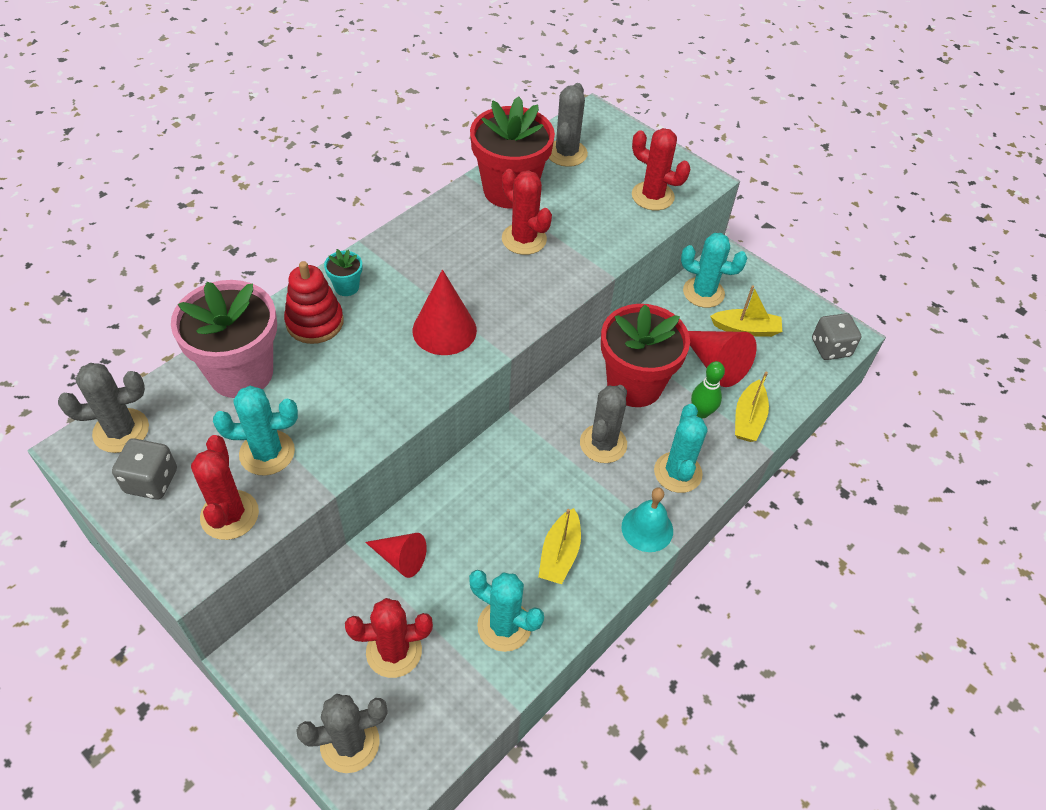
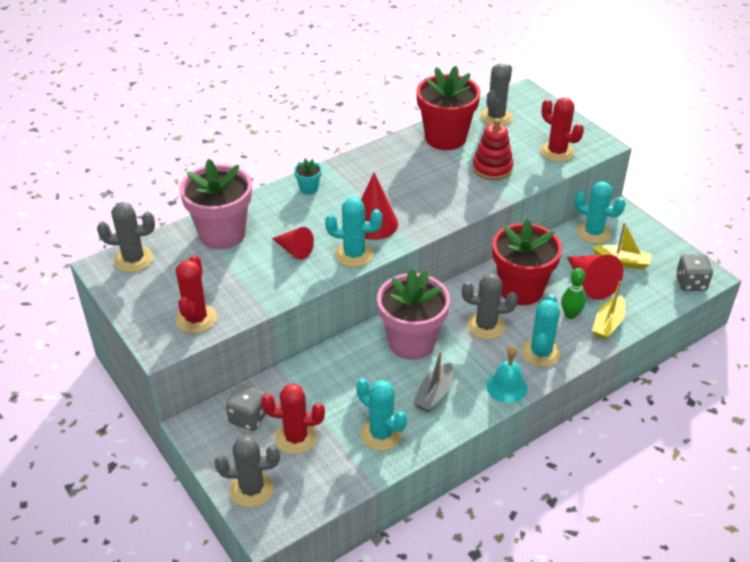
camera: 15 degrees right, 10 degrees down
(151, 481) = (148, 291): grey dice -> grey dice (248, 417)
(267, 453) = (230, 285): turquoise cactus -> turquoise cactus (354, 254)
(315, 322) = (281, 208): red stacking toy -> red stacking toy (492, 168)
(400, 558) = (314, 380): red cone -> red cone (294, 250)
(515, 481) = (411, 342): none -> pink flower pot
(524, 239) = (448, 171): red cactus -> none
(559, 554) = (434, 394): yellow boat -> grey boat
(603, 444) = (486, 326): grey cactus -> grey cactus turned 60 degrees clockwise

